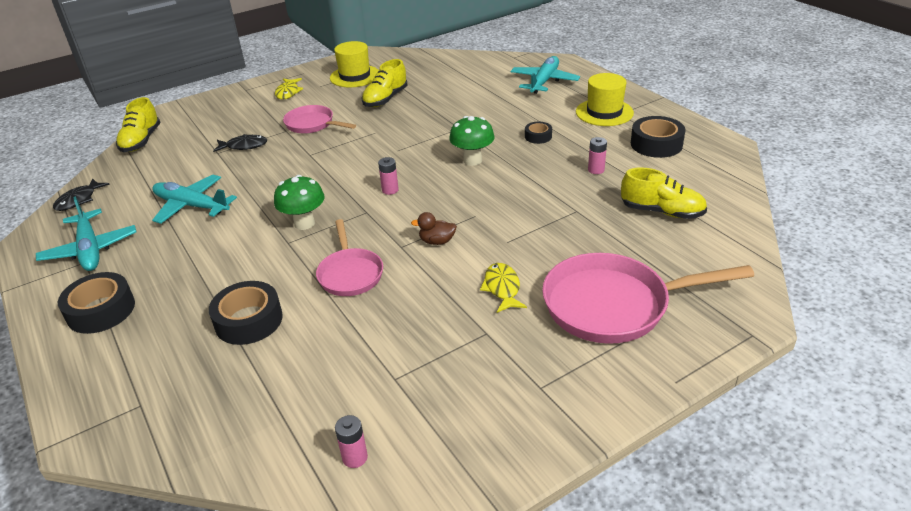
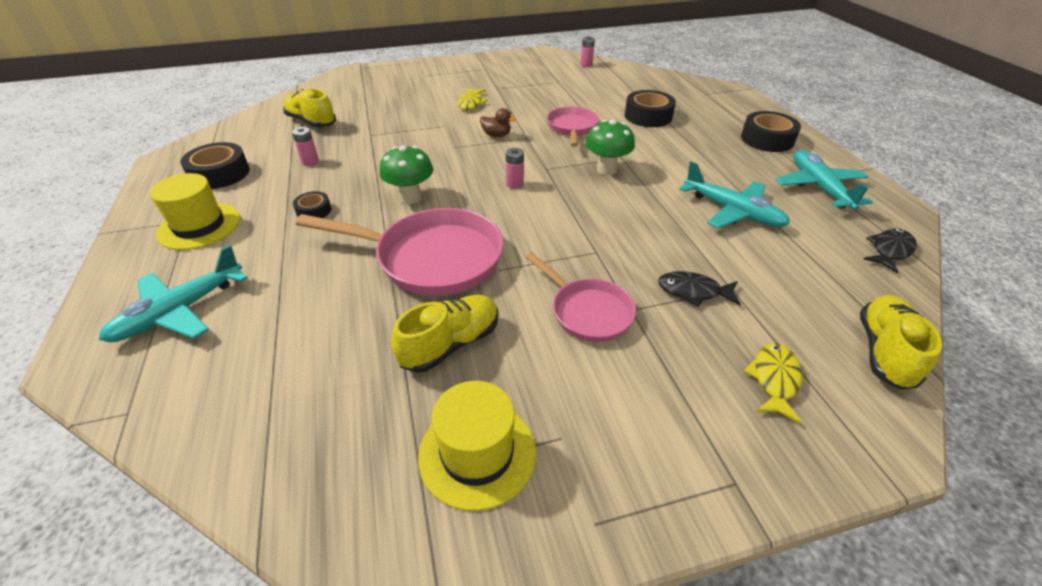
camera: 165 degrees left, 5 degrees up
(288, 92) = (632, 432): yellow fish -> yellow fish (774, 380)
(614, 305) = (413, 86): pink pan -> pink pan (431, 258)

